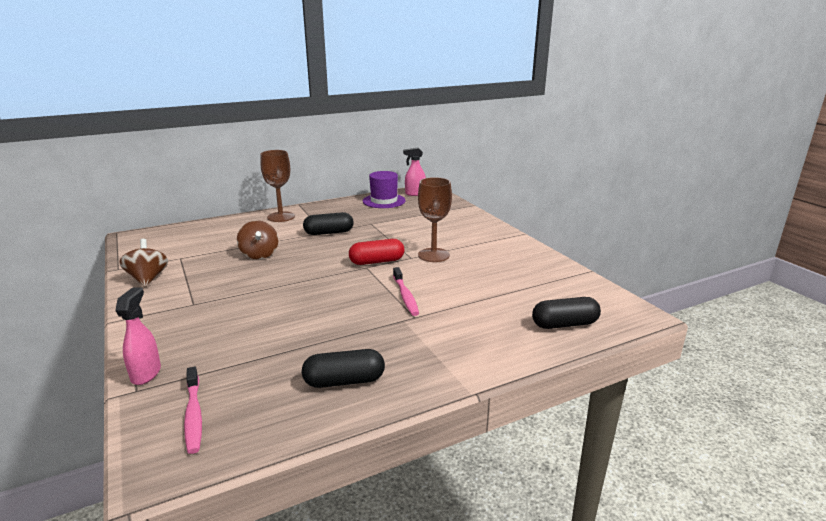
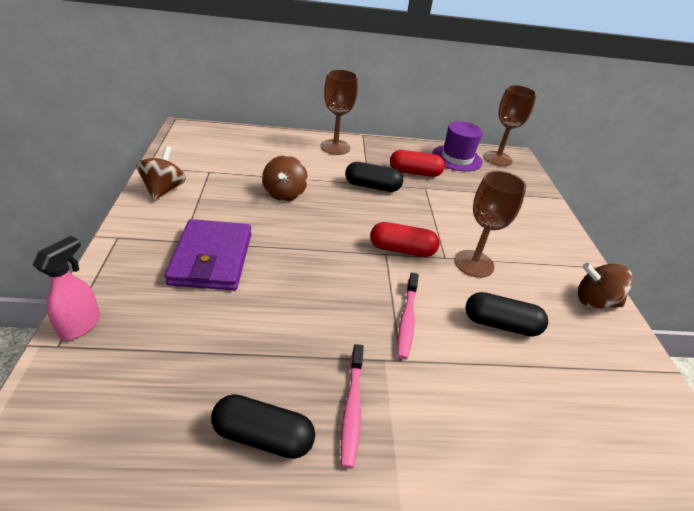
camera: 20 degrees right, 15 degrees up
(193, 415) = (83, 412): pink toothbrush -> pink toothbrush (352, 408)
(228, 306) = (212, 258): none -> purple wallet
(357, 217) = (415, 172): none -> red capsule
(415, 194) = (497, 158): pink spray bottle -> brown goblet
(524, 252) = (594, 301): none -> brown spinning top
(564, 324) = (596, 464): black capsule -> black capsule (501, 324)

